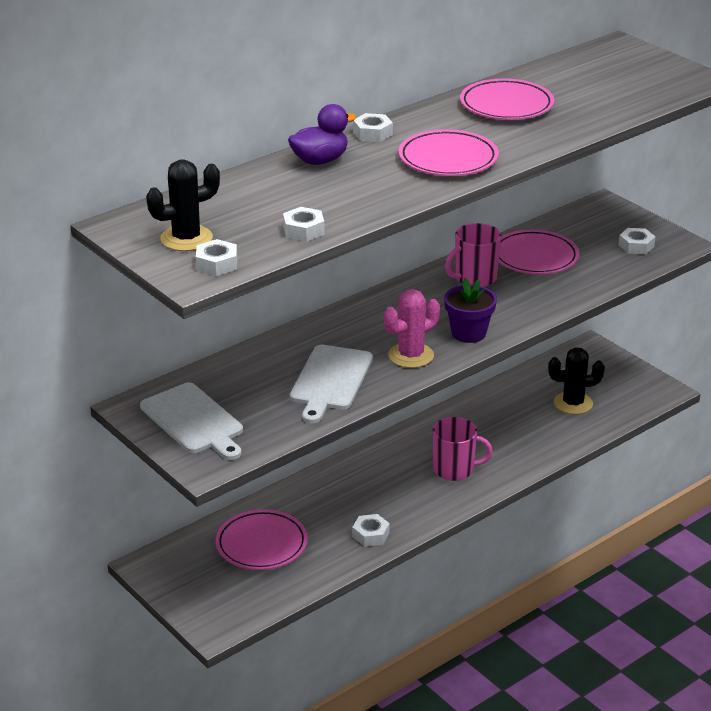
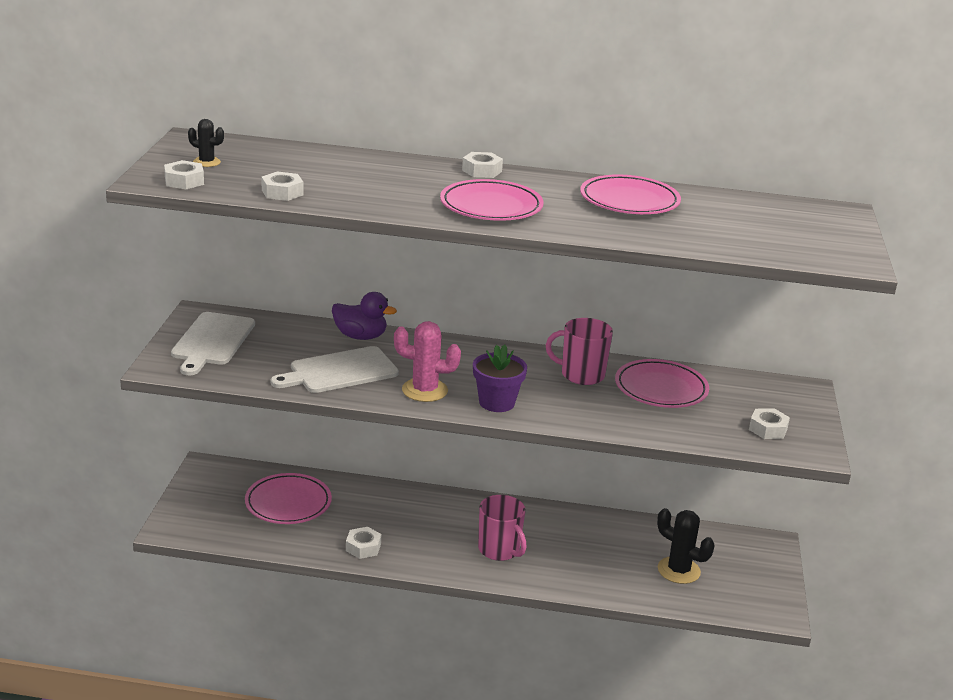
camera: 45 degrees right, 5 degrees down
(186, 239) = (207, 162): black cactus -> black cactus, size x0.57
(320, 160) = (403, 167): purple duck -> purple duck (360, 336)

